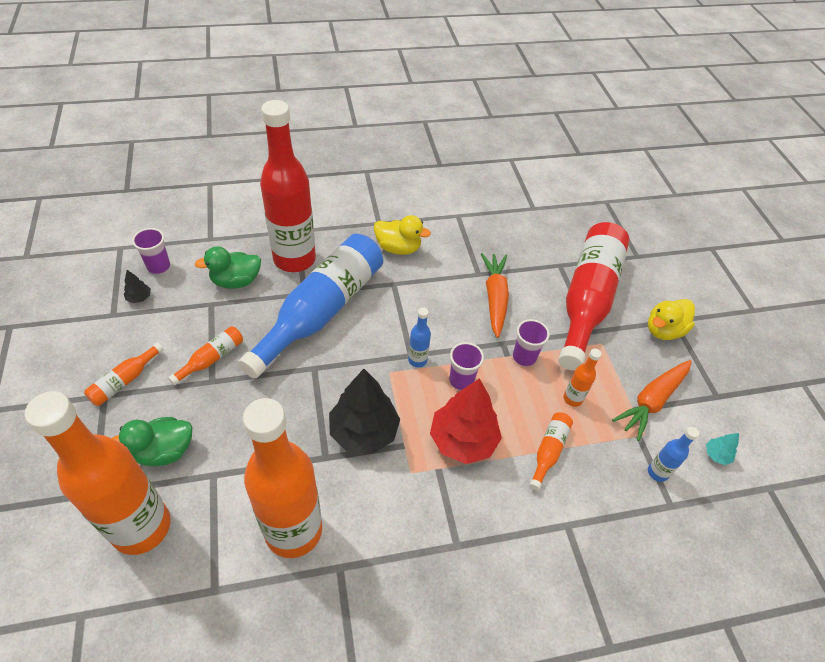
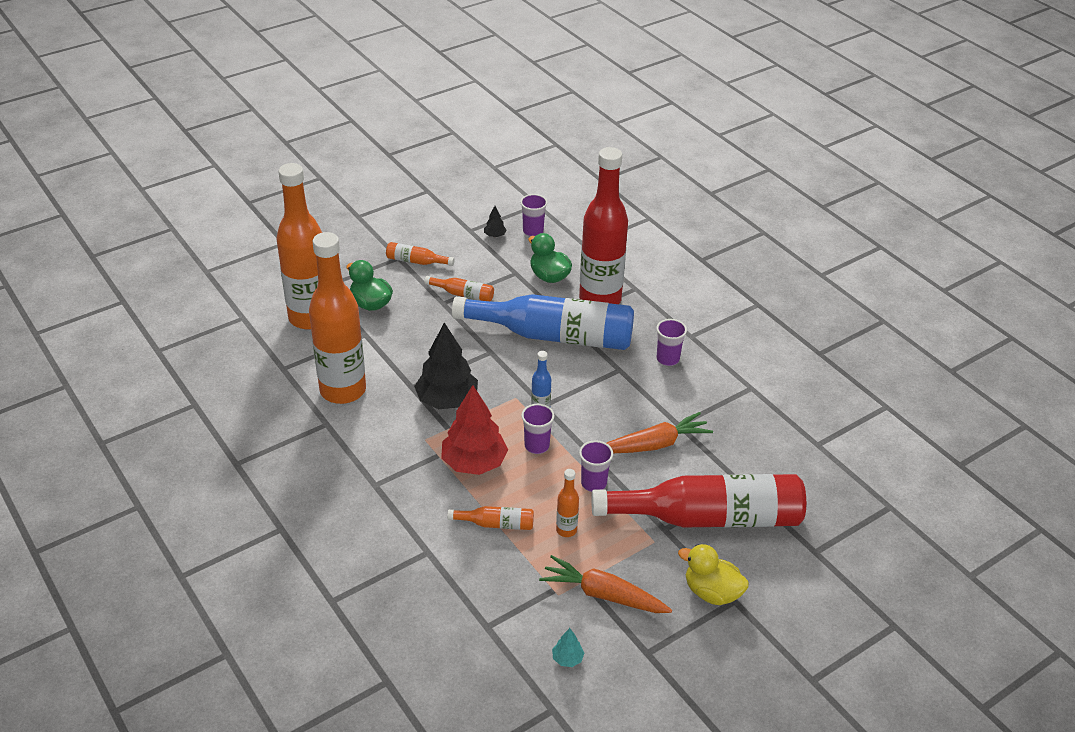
camera: 70 degrees right, 10 degrees down
(398, 248) = (667, 359): yellow duck -> purple cup
(657, 472) = (518, 610): blue bottle -> none

